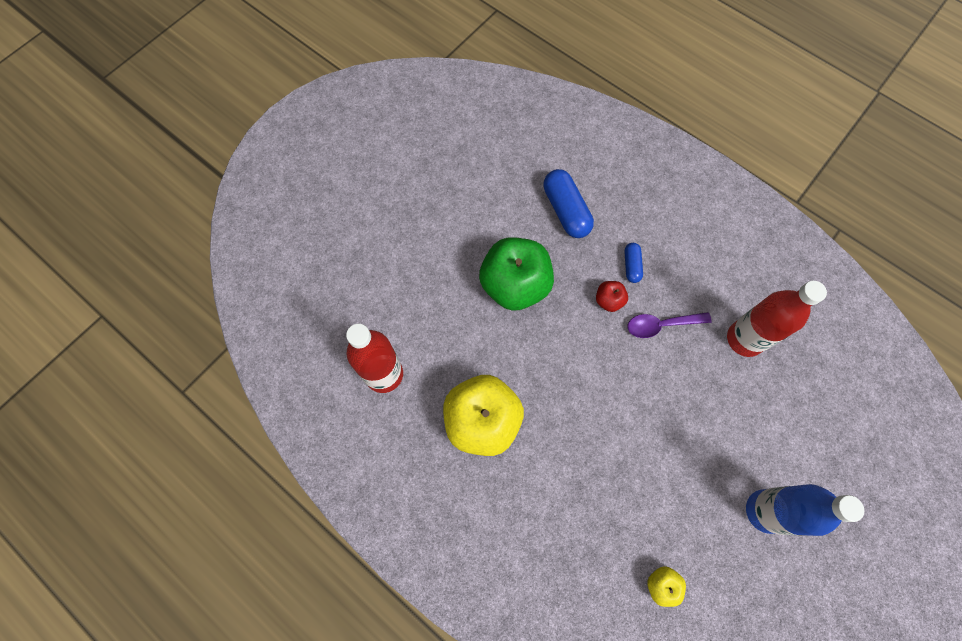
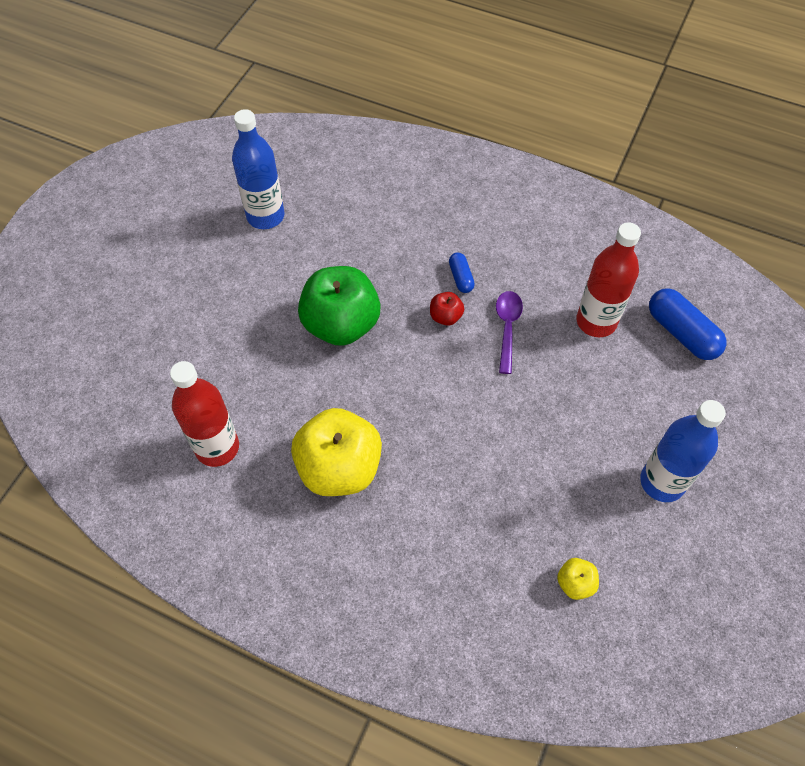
camera: 15 degrees left, 10 degrees down
(473, 165) = (265, 216): none -> blue bottle
(566, 210) = (377, 239): blue capsule -> blue capsule (682, 333)
(661, 325) = (507, 328): purple spoon -> purple spoon turned 120 degrees clockwise

